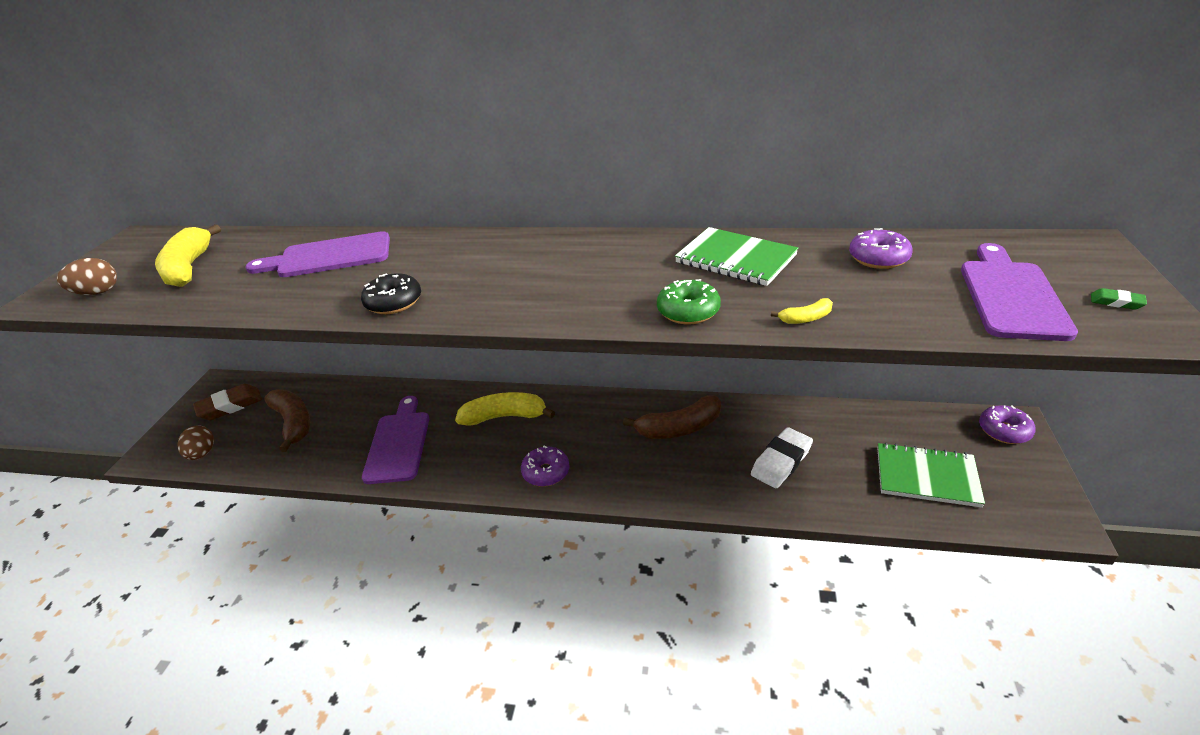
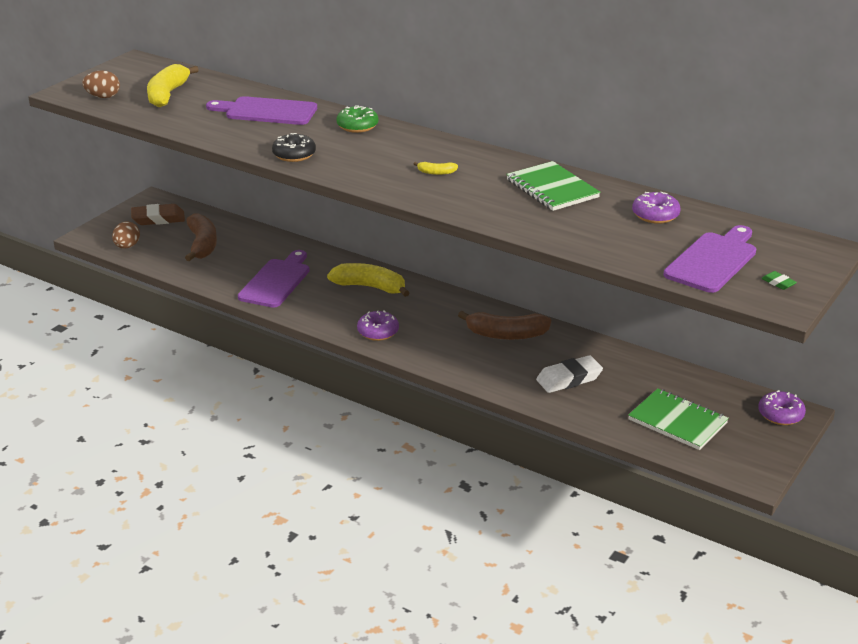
camera: 20 degrees right, 5 degrees down
(688, 311) = (483, 211): green donut -> green donut (357, 126)
(806, 318) = (555, 236): yellow banana -> yellow banana (436, 172)

